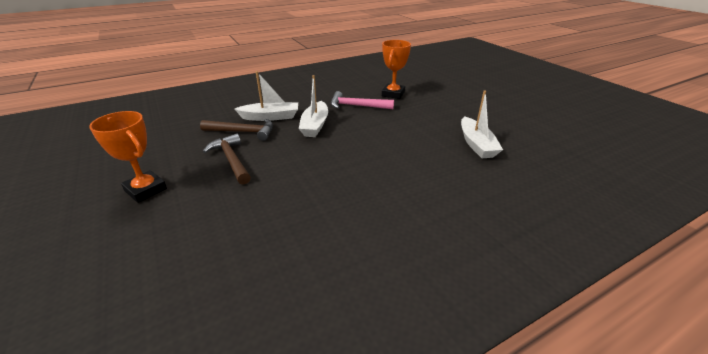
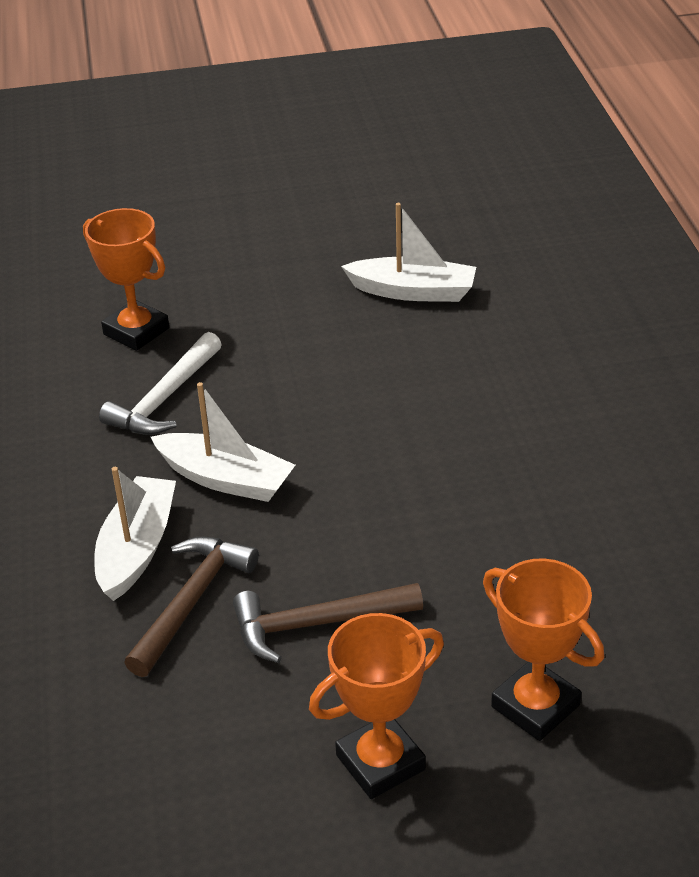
camera: 70 degrees left, 5 degrees up
(172, 232) = (535, 706): none -> orange trophy
(357, 106) = (165, 398): pink hammer -> white hammer

